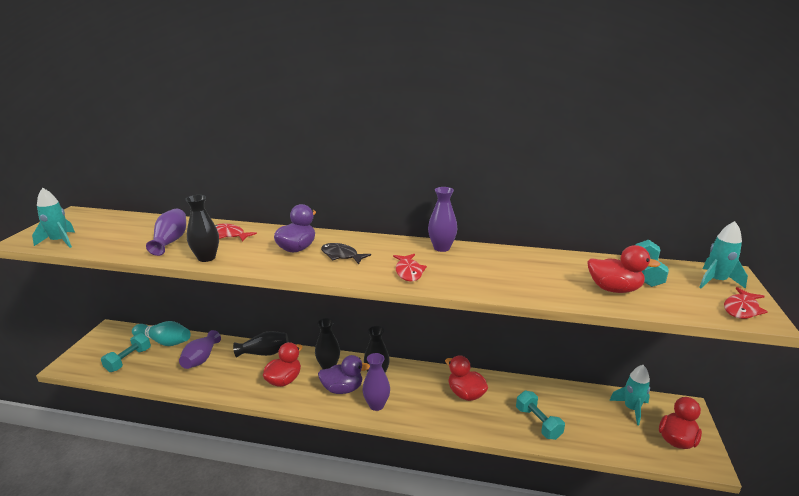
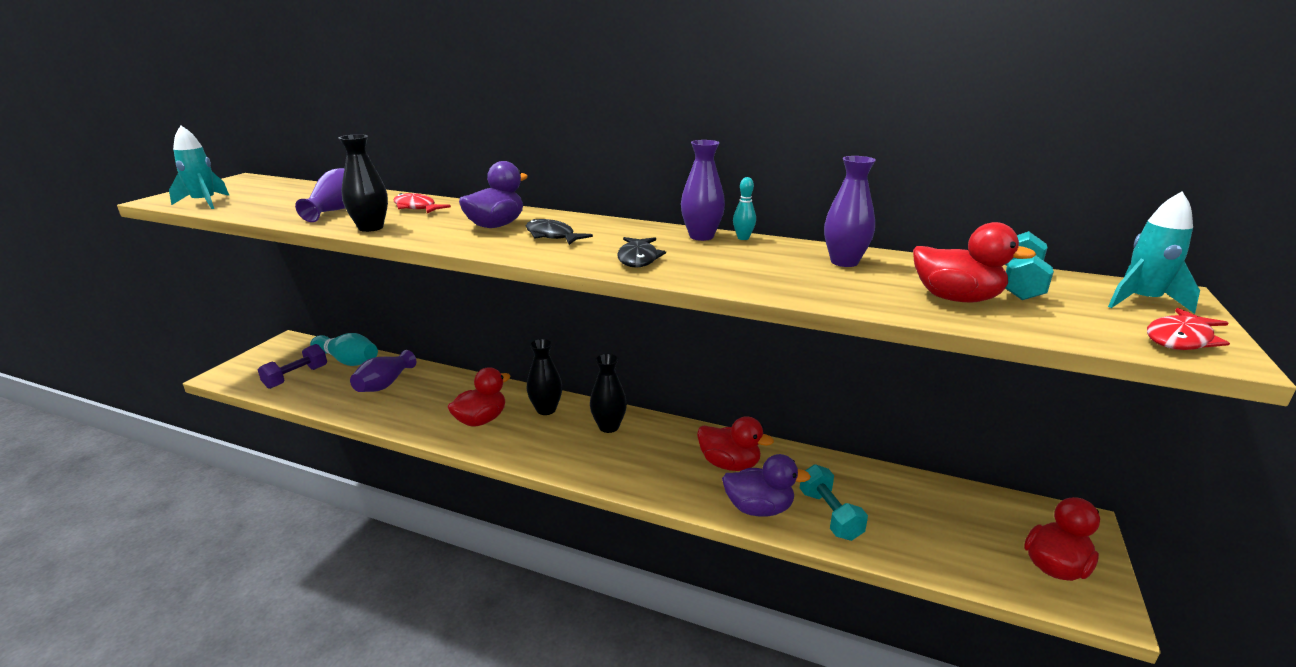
camera: 10 degrees right, 0 degrees up
(128, 360) = (296, 377): turquoise dumbbell -> purple dumbbell
(264, 353) = (467, 385): black vase -> none
(342, 389) = (556, 439): purple duck -> purple duck (758, 508)
(376, 405) = (596, 464): purple vase -> purple vase (844, 262)
(408, 272) = (638, 258): red fish -> black fish
(466, 394) = (729, 464): red duck -> red duck turned 150 degrees clockwise
(469, 247) = (743, 238): none -> turquoise bowling pin
(631, 409) = (986, 513): turquoise rocket -> none

